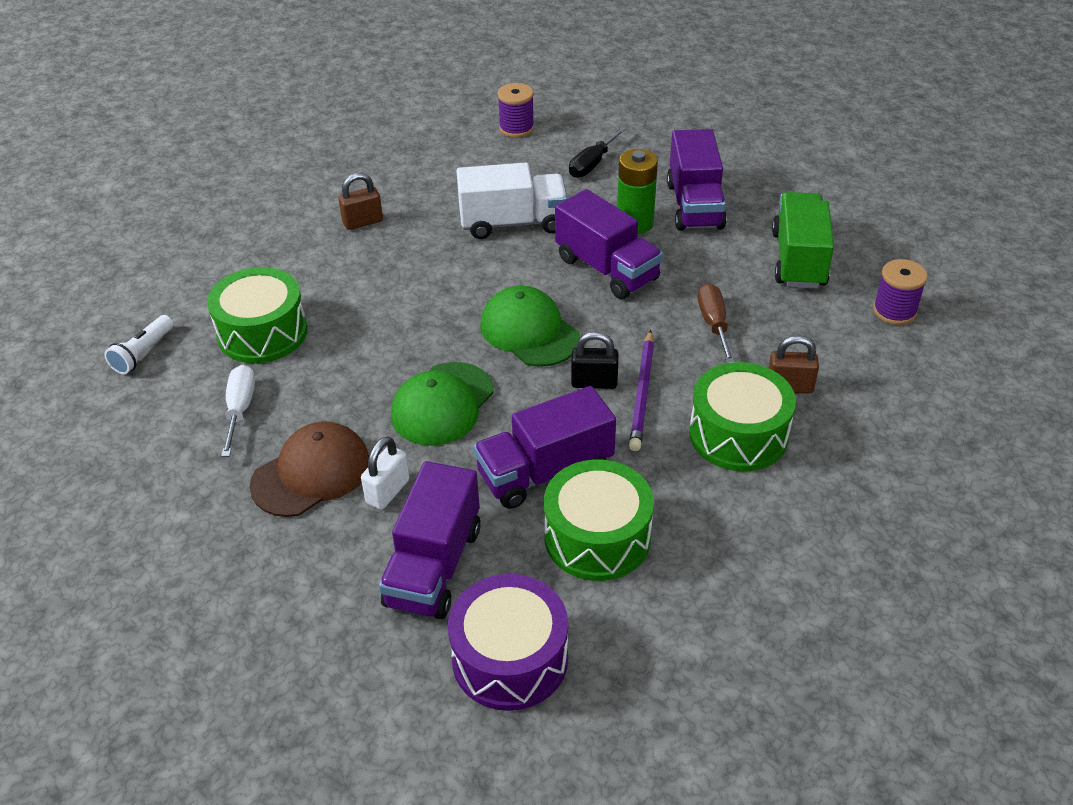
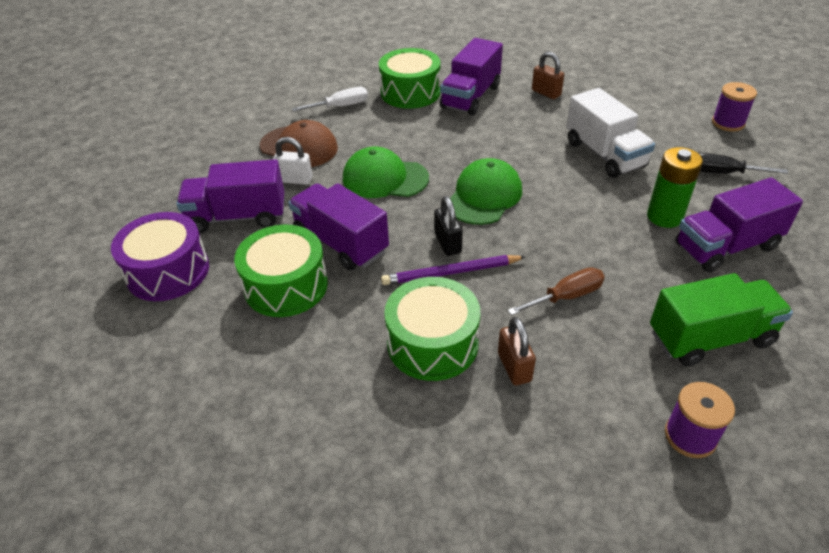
camera: 70 degrees right, 0 degrees up
(142, 353) = (369, 62): white flashlight -> none
(607, 269) = (589, 216): purple truck -> purple truck (470, 97)

